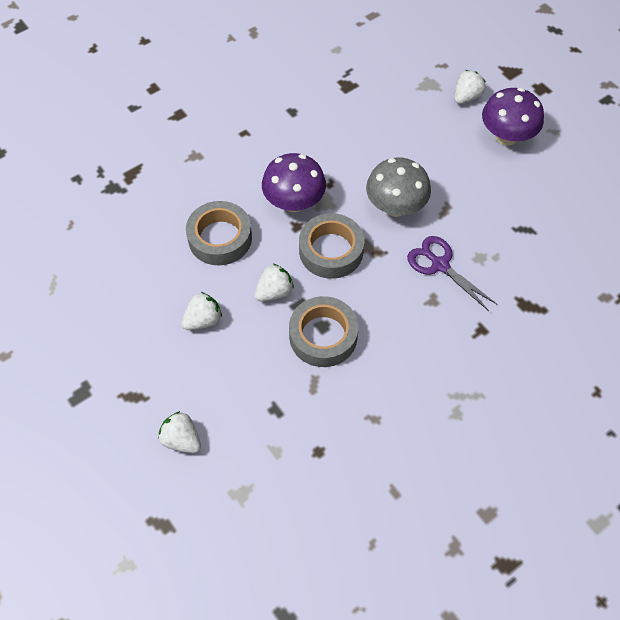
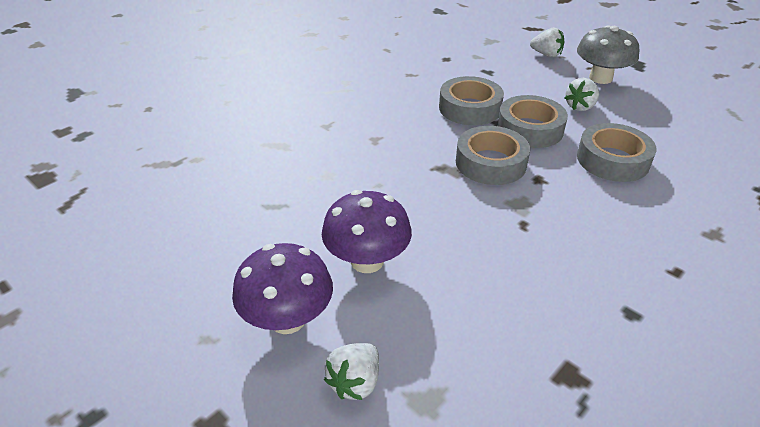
camera: 170 degrees right, 20 degrees down
(274, 292) = (530, 129): white strawberry -> grey tape
(294, 202) = (555, 200): purple mushroom -> purple mushroom (367, 261)
(395, 206) = (433, 210): grey mushroom -> grey mushroom (600, 78)
(440, 265) = (371, 164): purple scissors -> none

